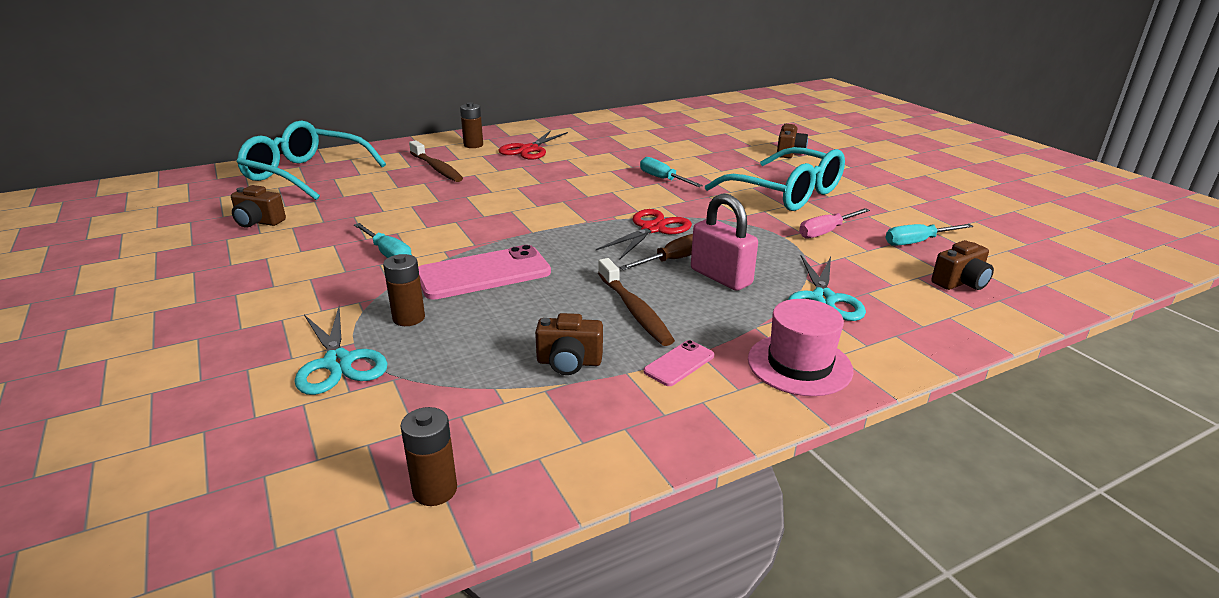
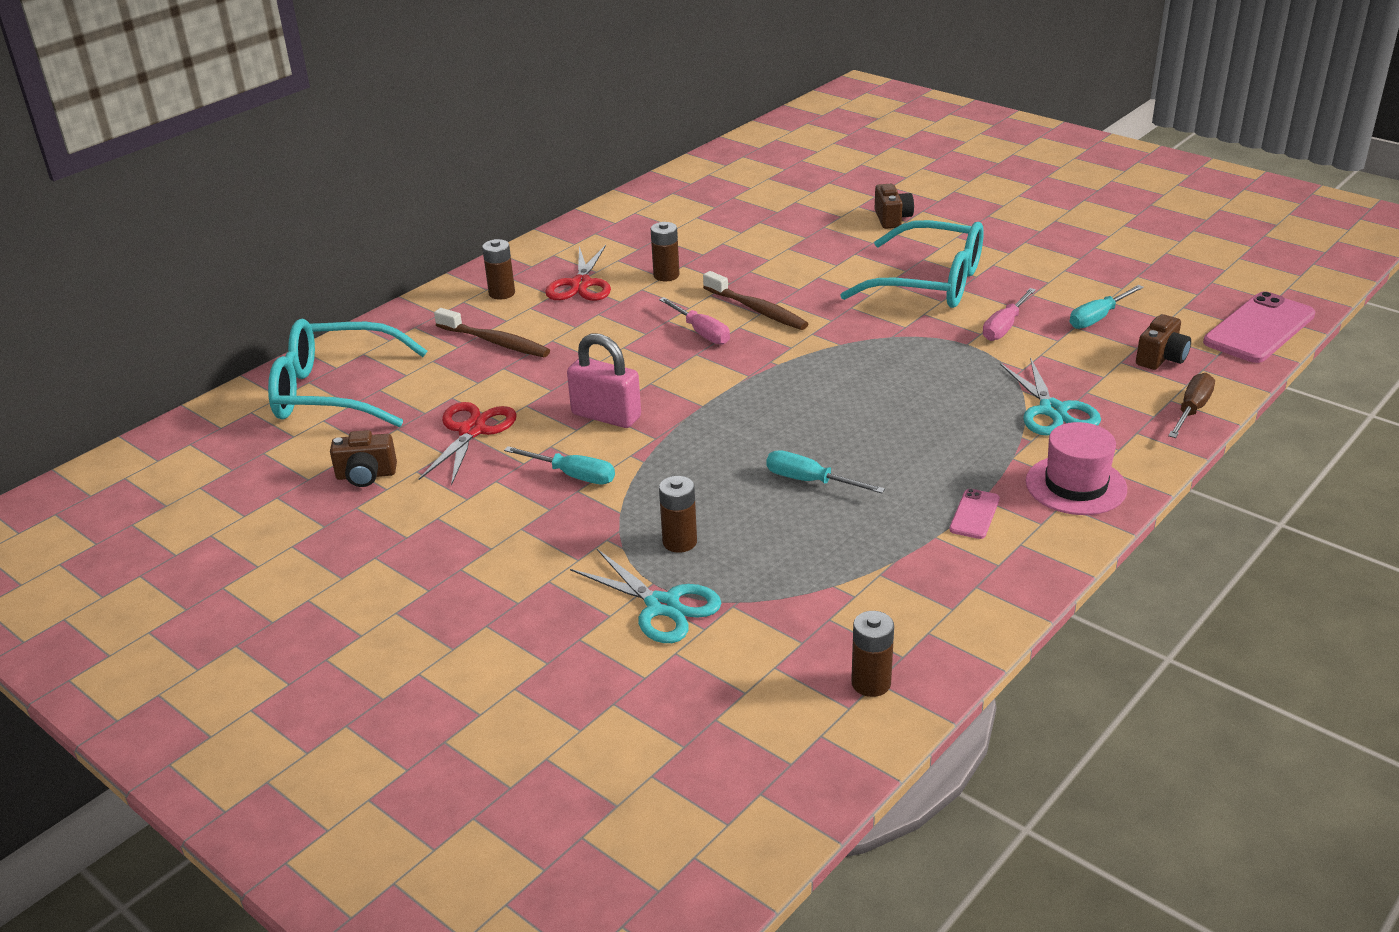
camera: 20 degrees left, 5 degrees up
(483, 274) = (702, 471): pink phone -> pink phone (1259, 329)
(569, 362) = (877, 542): brown camera -> none
(580, 189) = (701, 332): none -> pink screwdriver
(591, 155) = (666, 275): none -> brown battery
(635, 310) = (891, 471): brown toothbrush -> brown toothbrush (757, 310)
(652, 229) = (828, 368): red scissors -> red scissors (472, 431)
(663, 179) = (781, 294): turquoise screwdriver -> turquoise screwdriver (810, 481)
(672, 260) = (880, 403): brown screwdriver -> brown screwdriver (1191, 410)
(720, 277) = (942, 411): pink padlock -> pink padlock (606, 416)

